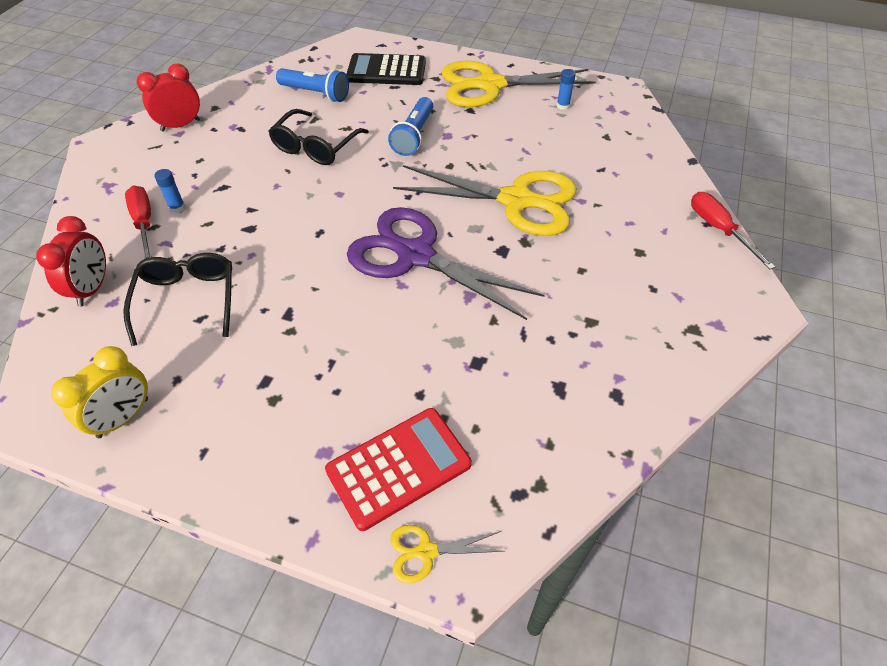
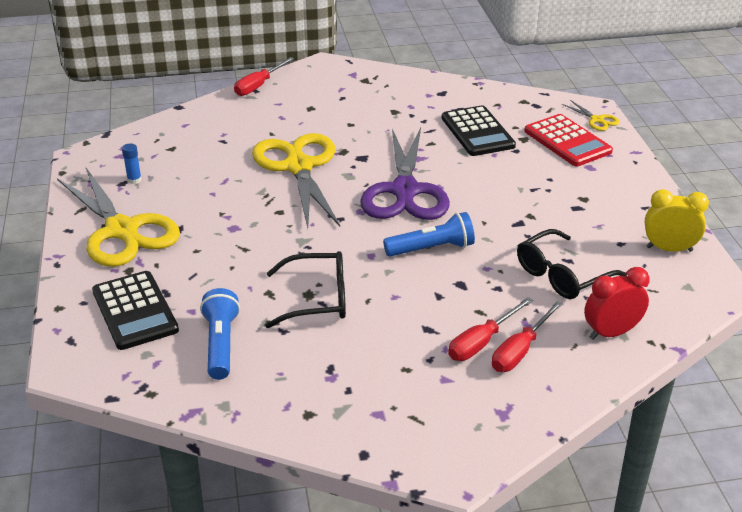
camera: 120 degrees left, 15 degrees down
(177, 207) = (481, 342): blue glue stick -> red screwdriver
(180, 125) = (364, 421): red clock -> none
(399, 467) = (567, 141): red calculator -> red calculator turned 150 degrees counterclockwise
(413, 136) = (250, 246): blue flashlight -> blue flashlight (432, 249)
(489, 378) = (477, 132): none -> black calculator

